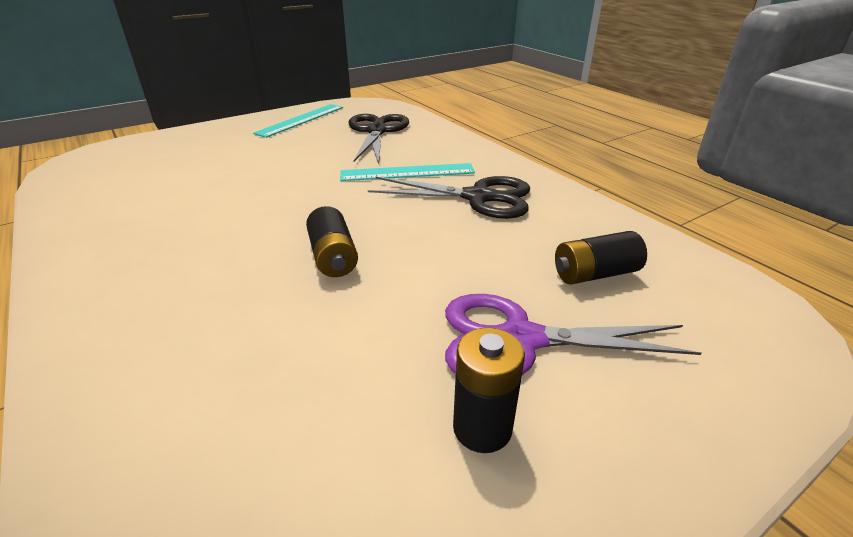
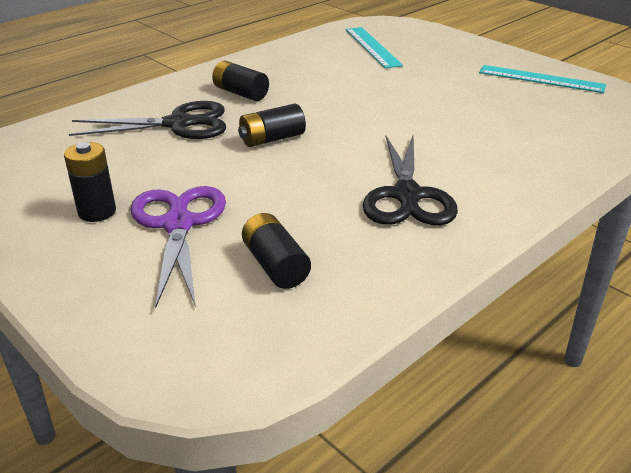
camera: 80 degrees right, 0 degrees up
(178, 273) = (240, 93): none -> black battery
(377, 131) = (546, 122): black scissors -> black scissors (178, 124)
(407, 172) = (444, 151): turquoise ruler -> turquoise ruler (372, 47)

